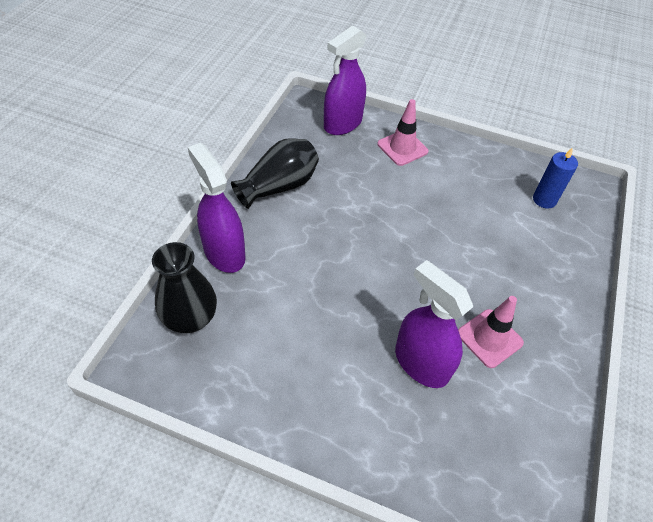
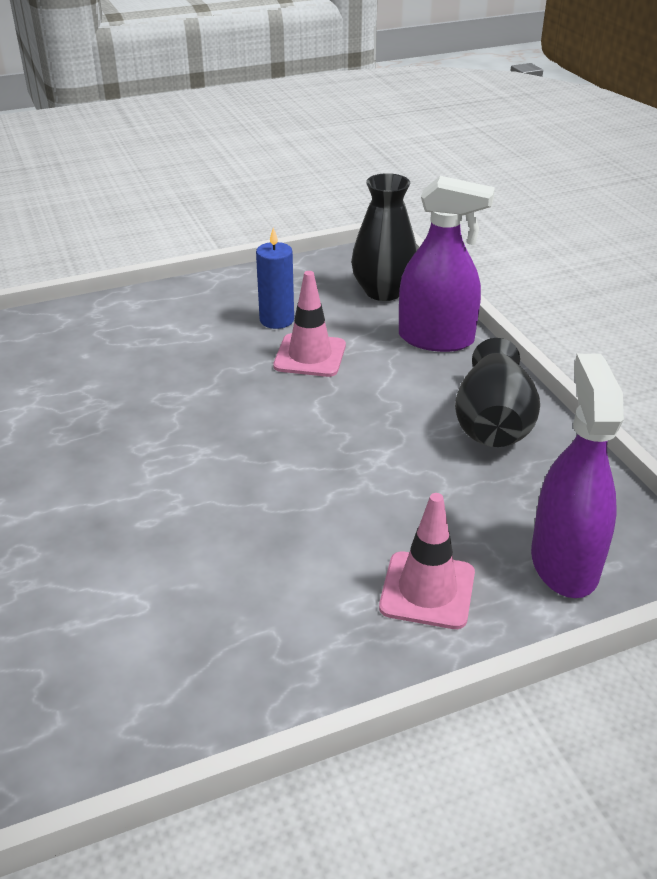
camera: 140 degrees right, 15 degrees down
(421, 363) = (138, 373): purple spray bottle -> none
(489, 338) = (78, 430): pink traffic cone -> pink traffic cone (310, 356)
(544, 200) = (108, 666): blue candle -> blue candle (277, 320)

